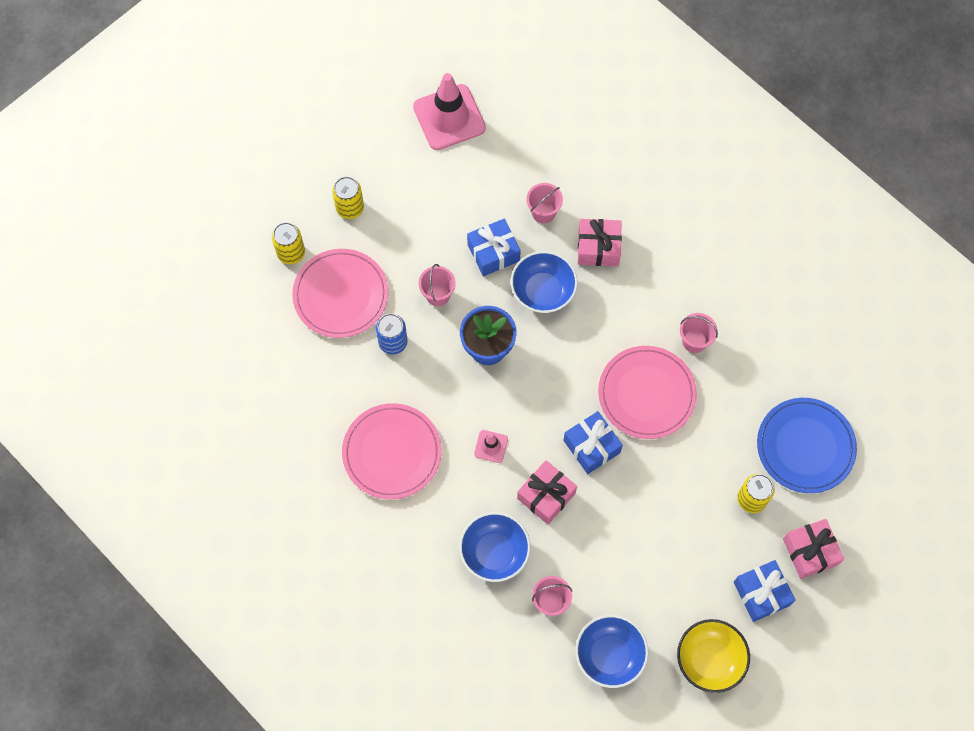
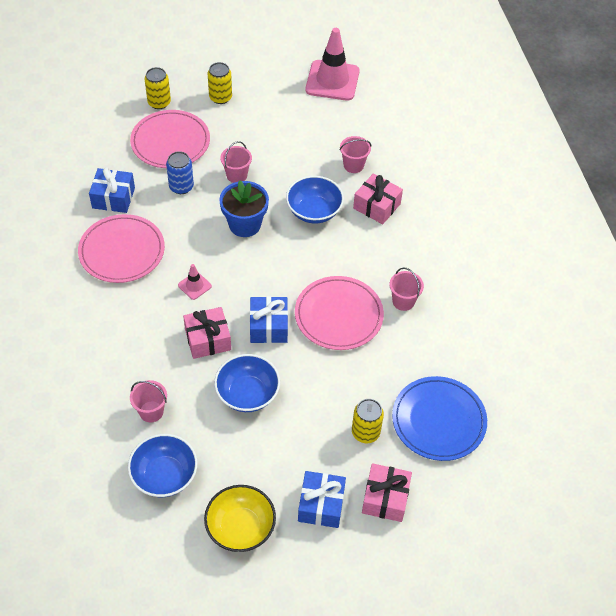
camera: 30 degrees right, 15 degrees down
(493, 252) = (297, 171): blue gift -> blue gift (113, 198)
(494, 552) = (138, 354): blue bowl -> blue bowl (247, 394)

